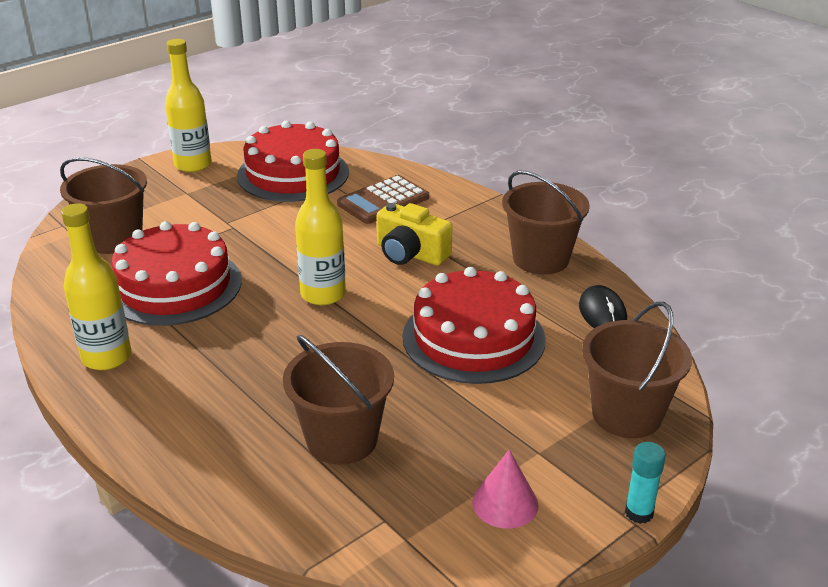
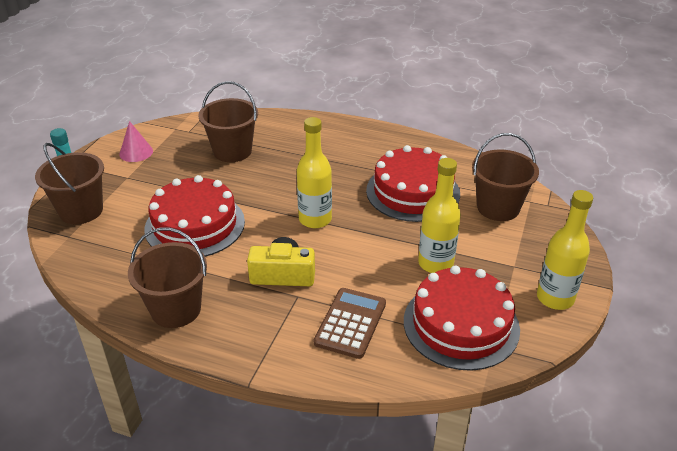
camera: 150 degrees right, 5 degrees up
(107, 357) = (391, 145): yellow bottle -> yellow bottle (435, 263)
(602, 313) = (110, 275): black mouse -> none

